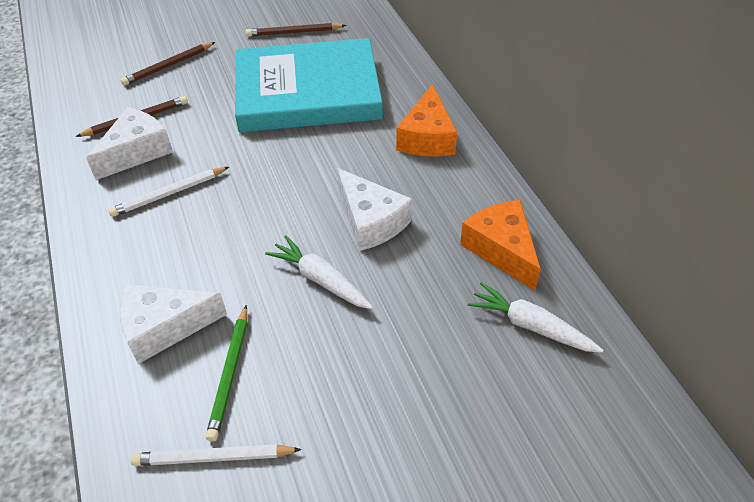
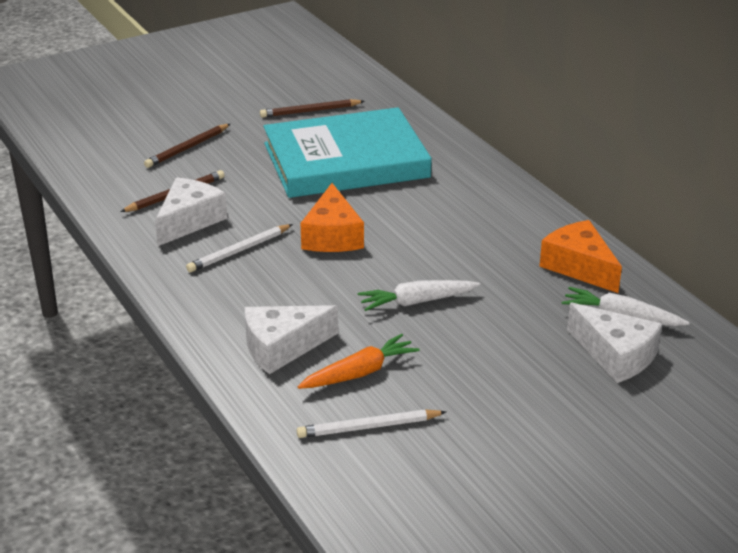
camera: 10 degrees left, 15 degrees down
(230, 374) = (359, 373): green pencil -> orange carrot
(321, 280) = (417, 302): white carrot -> white carrot turned 45 degrees counterclockwise
(371, 221) = (448, 256): white cheese -> white cheese (615, 355)
(427, 137) = (481, 189): orange cheese -> orange cheese (332, 236)

